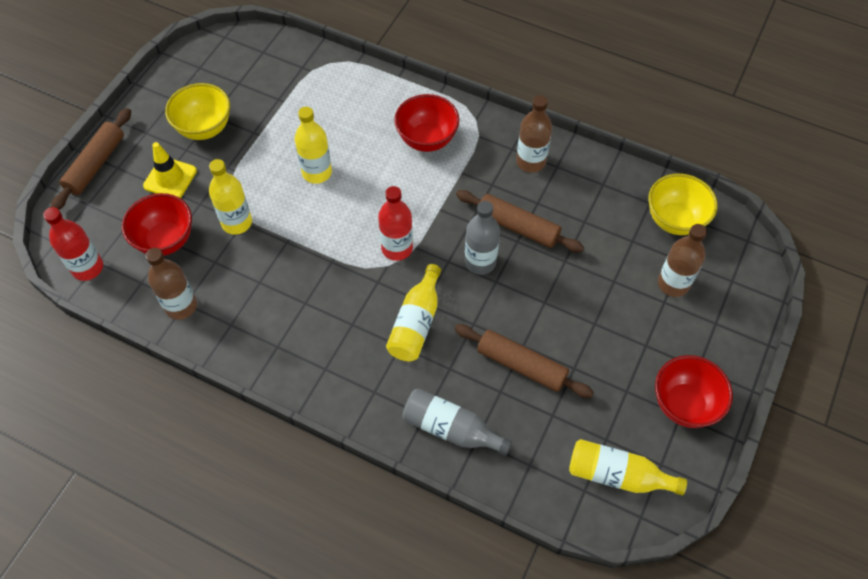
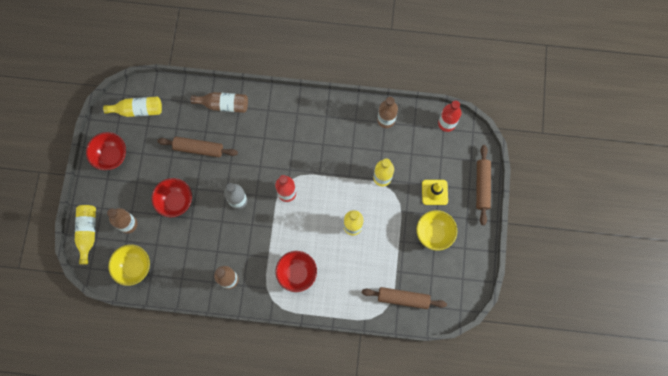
camera: 160 degrees right, 15 degrees up
(165, 240) = (415, 153): red bowl -> red bowl (176, 202)
(416, 323) = (260, 153): yellow bottle -> yellow bottle (88, 232)
(451, 429) = (224, 105): grey bottle -> brown bottle
(518, 227) = (224, 231): brown rolling pin -> brown rolling pin (403, 298)

